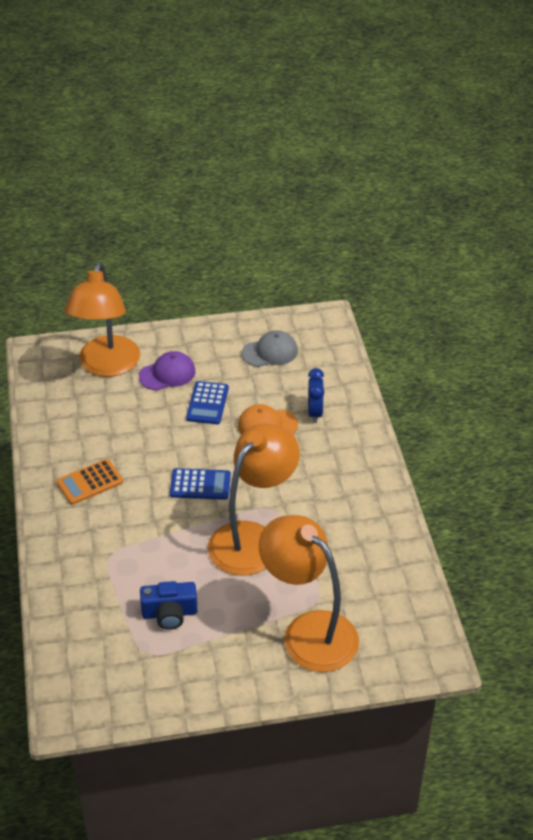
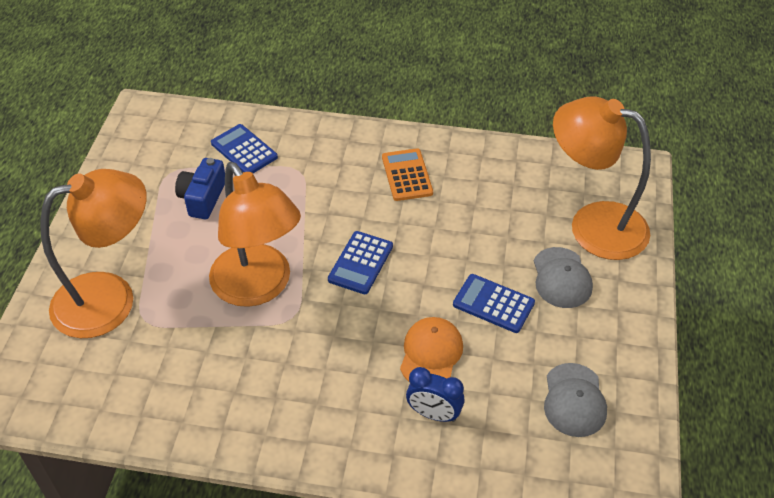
camera: 110 degrees right, 5 degrees up
(96, 606) = (244, 150): none -> blue calculator
(167, 374) = (561, 278): purple cap -> grey cap

